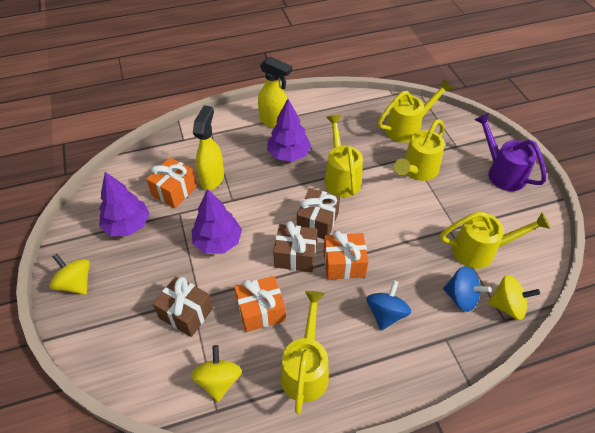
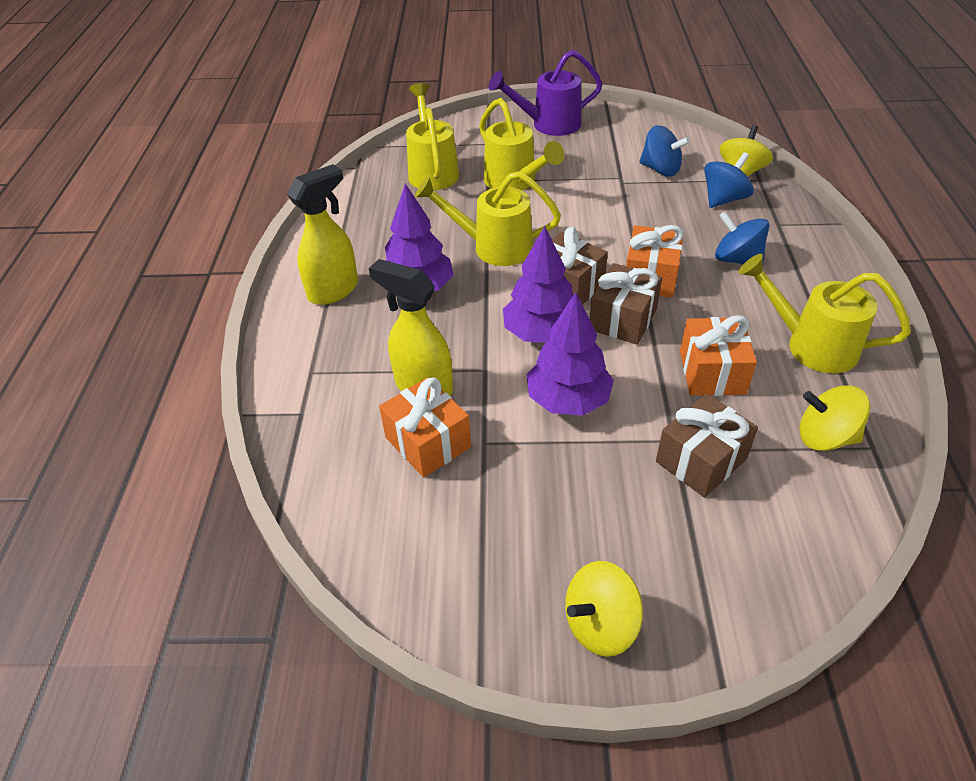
camera: 70 degrees left, 5 degrees down
(127, 225) = (484, 524): purple tree -> purple tree (541, 333)
(480, 250) = (660, 169): yellow watering can -> blue spinning top

